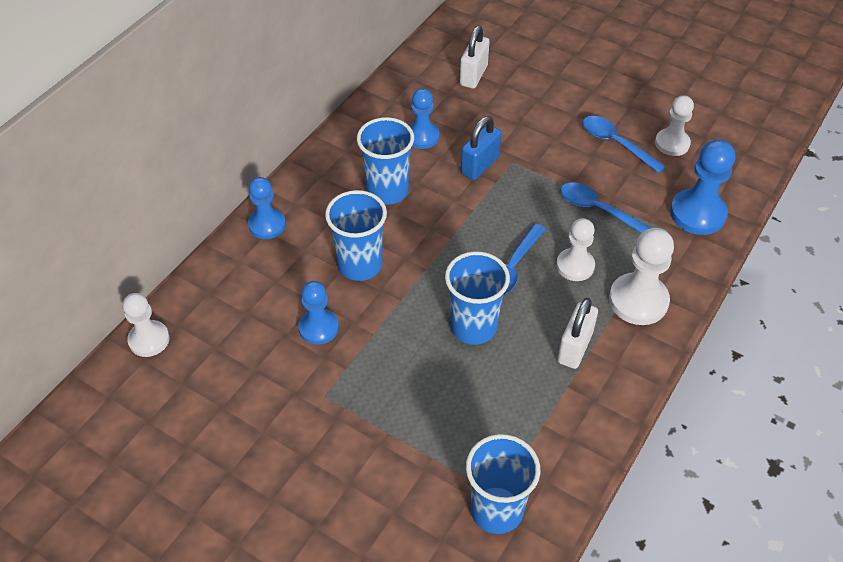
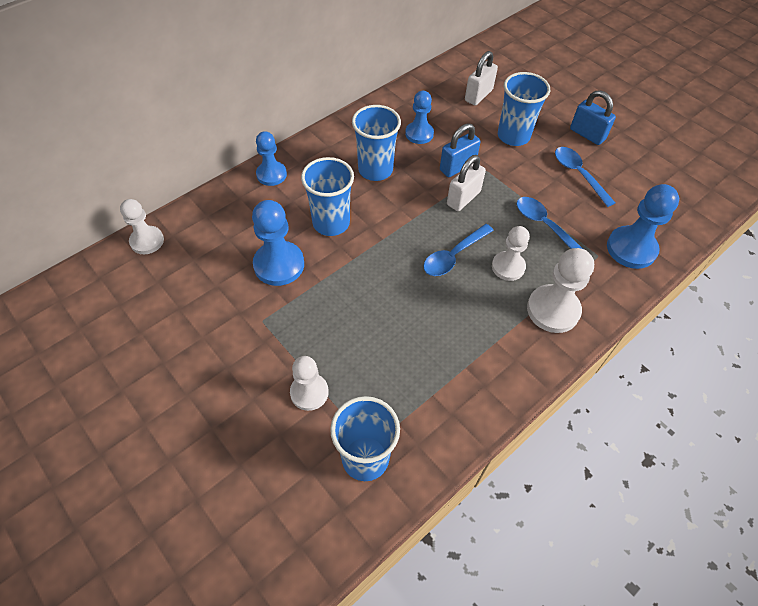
camera: 15 degrees right, 5 degrees up
(318, 327) = (279, 265): blue pawn -> blue pawn, size x1.50
(473, 327) = (403, 296): blue cup -> blue cup (513, 136)
(574, 347) = (483, 336): white padlock -> white padlock (463, 198)
(610, 95) = (587, 134): none -> blue padlock
(672, 143) = (628, 185): white pawn -> white pawn (309, 392)

